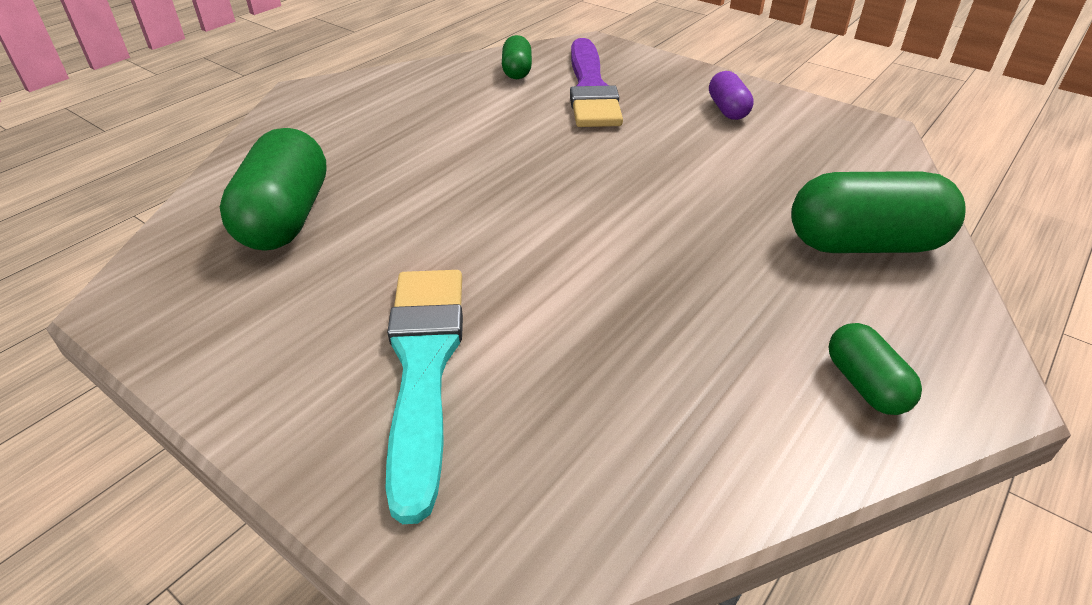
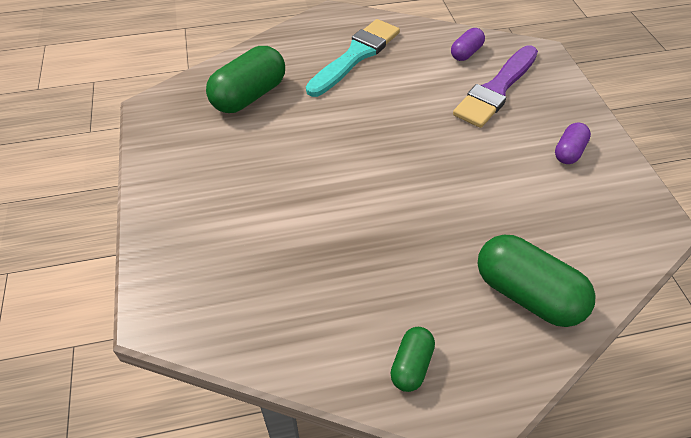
camera: 40 degrees right, 10 degrees up
(423, 368) = (227, 214): turquoise brush -> turquoise brush (355, 56)
(517, 71) = (466, 53): green capsule -> purple capsule

